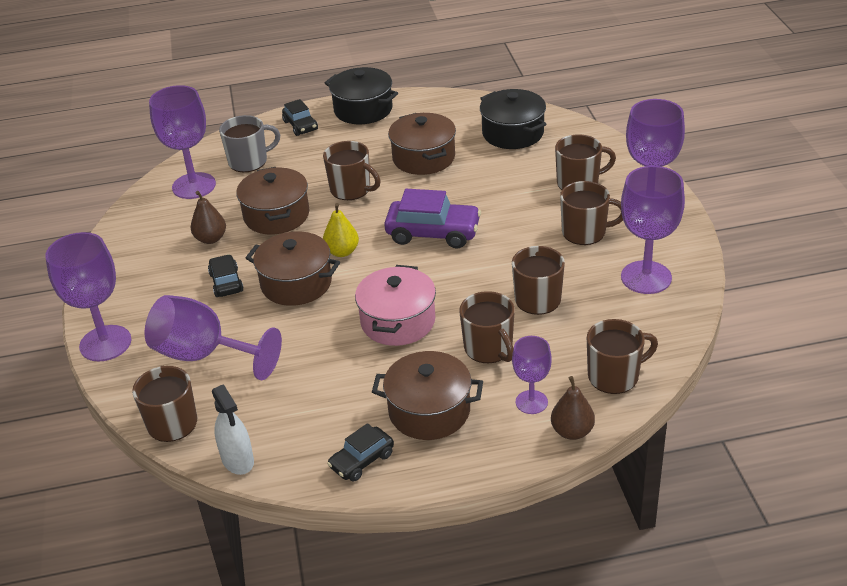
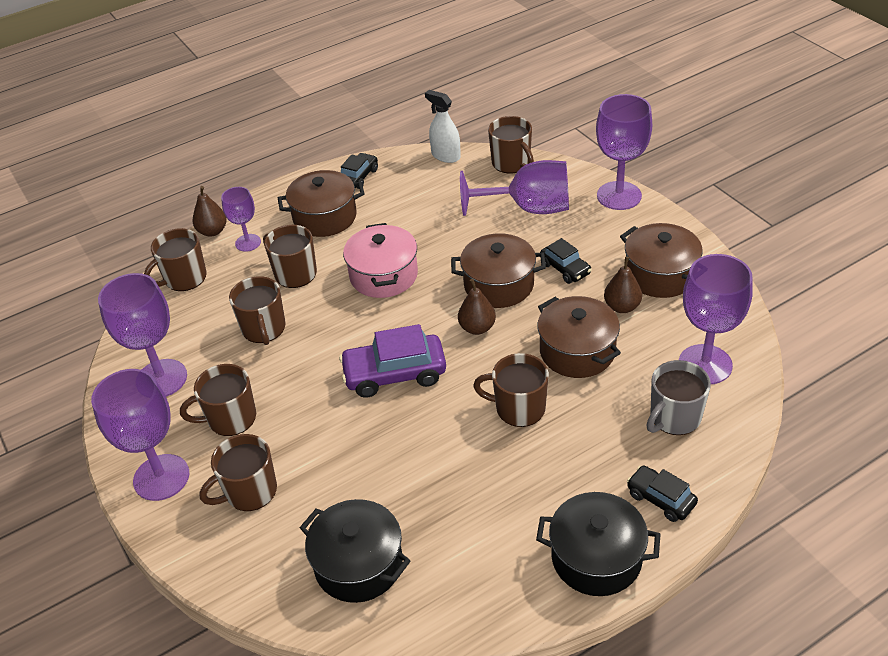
camera: 160 degrees right, 5 degrees up
(342, 252) = (477, 328): yellow pear -> brown pear
(423, 158) = (459, 483): brown pot -> brown pot (660, 275)

